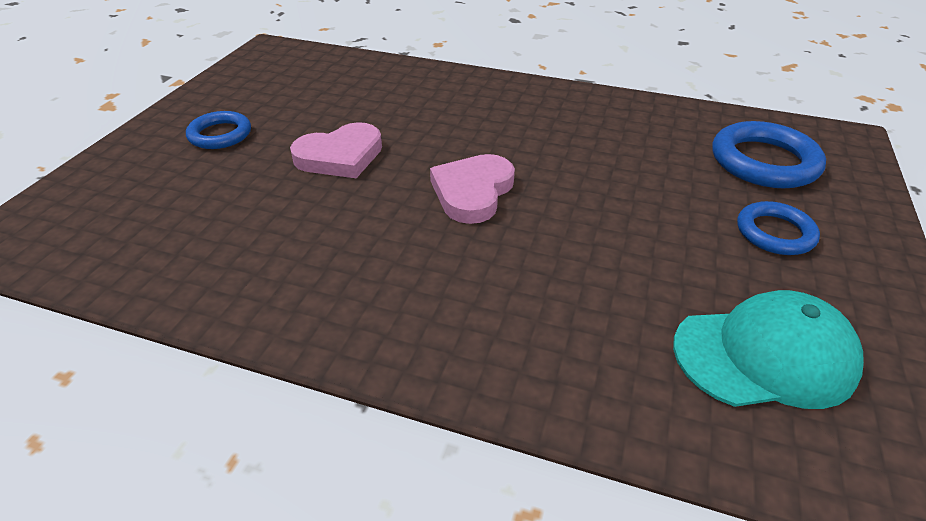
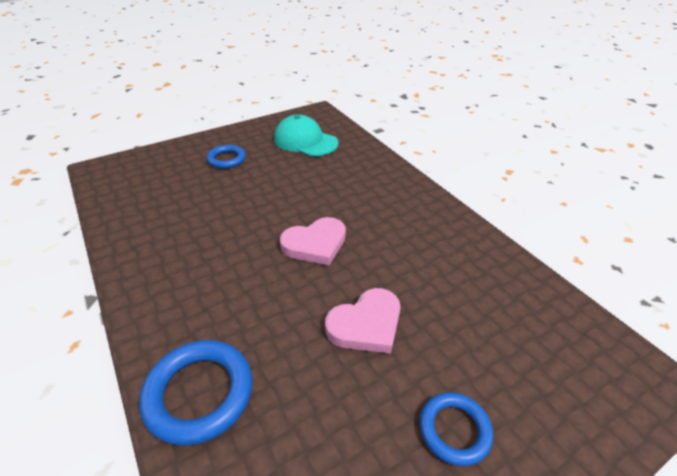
camera: 140 degrees left, 0 degrees up
(340, 156) = (366, 324): pink heart -> pink heart turned 135 degrees clockwise
(764, 162) = (159, 180): blue ring -> blue ring (199, 393)

